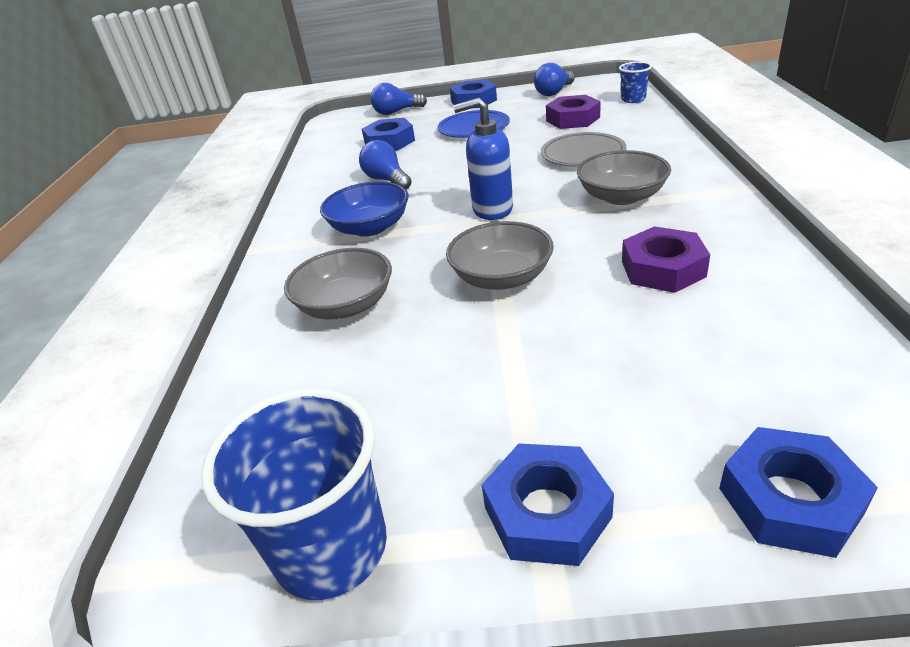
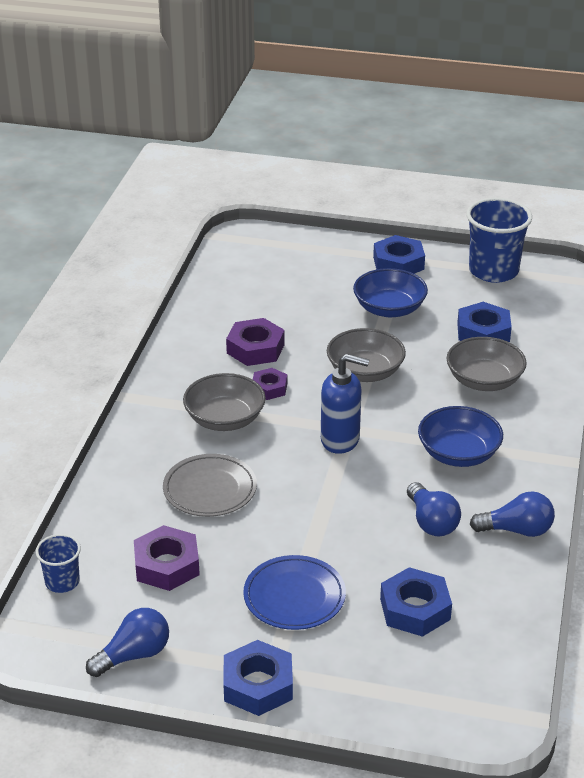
camera: 170 degrees left, 0 degrees up
(396, 112) = (388, 704): blue light bulb -> blue light bulb (517, 530)
(513, 383) = (389, 309): none -> blue bowl
(602, 232) = (269, 388): none -> purple nut
(790, 500) = (301, 248): blue nut -> blue nut (483, 332)

